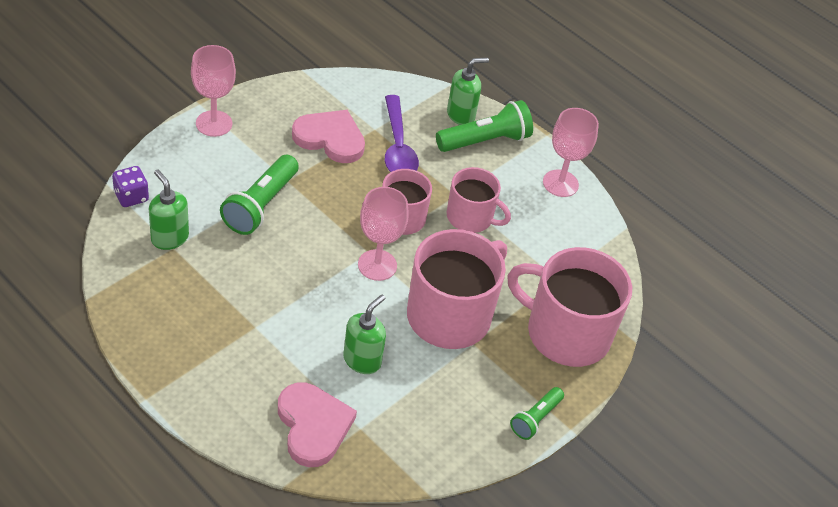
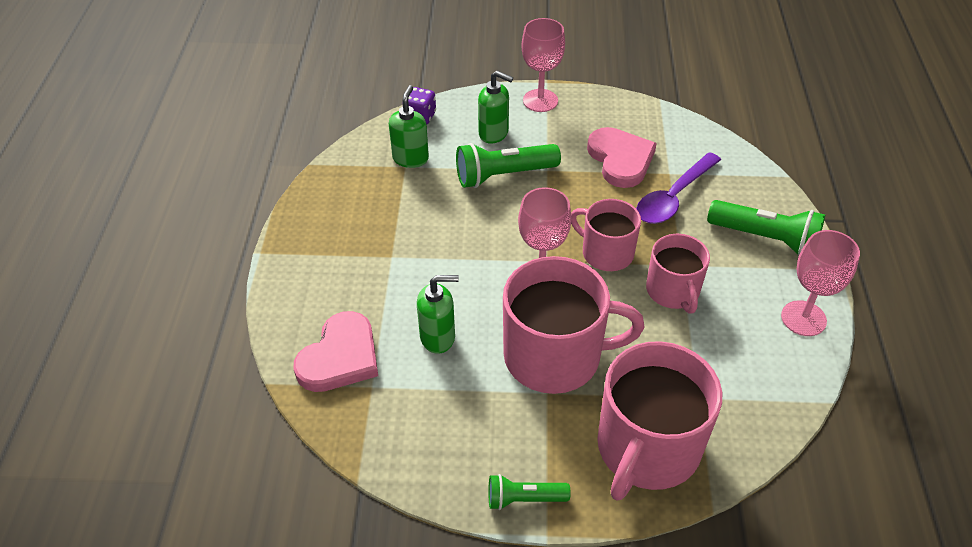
camera: 55 degrees right, 0 degrees up
(461, 115) = (767, 205): green soap dispenser -> green soap dispenser (494, 133)
(565, 333) = (647, 448): pink mug -> pink mug turned 135 degrees counterclockwise

